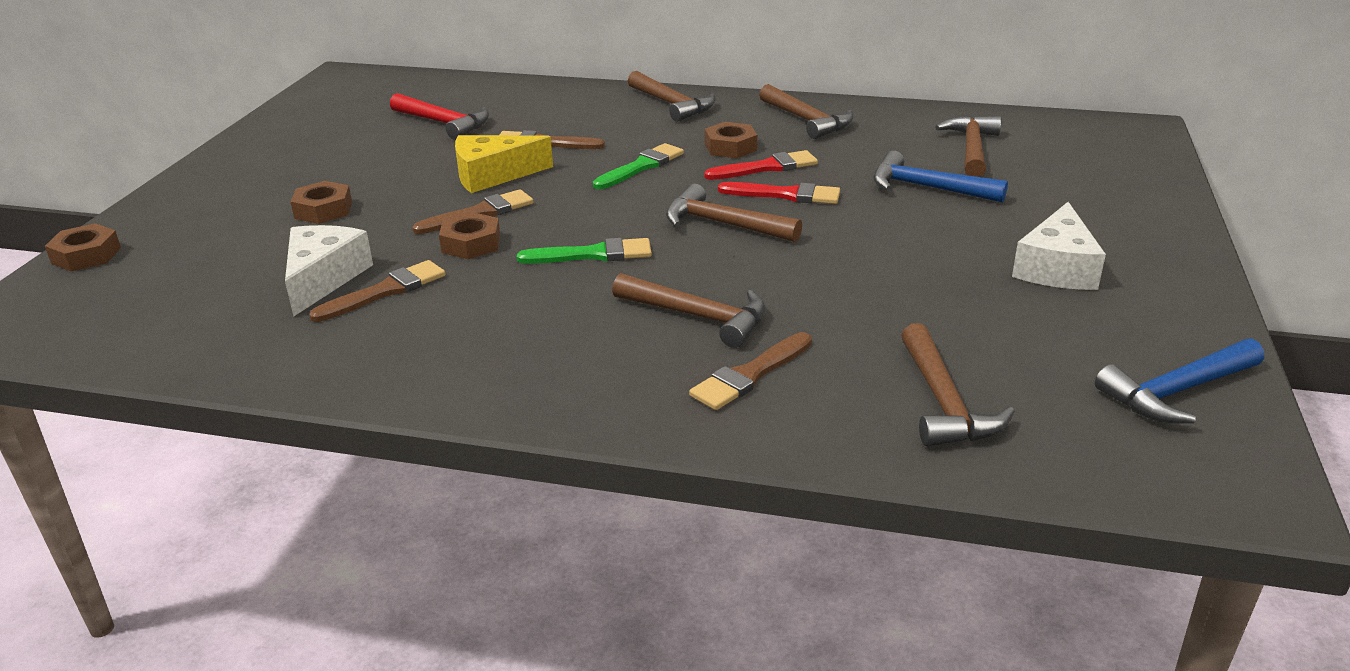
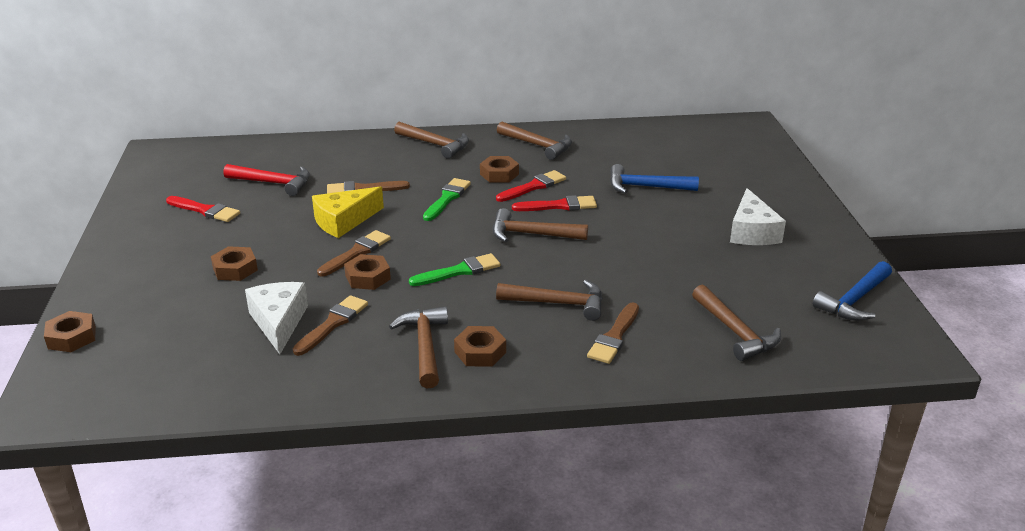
camera: 20 degrees left, 0 degrees up
(343, 142) = (205, 210): none -> red brush
(545, 360) = (480, 352): none -> brown nut
(972, 149) = (657, 153): brown hammer -> brown hammer (425, 346)

